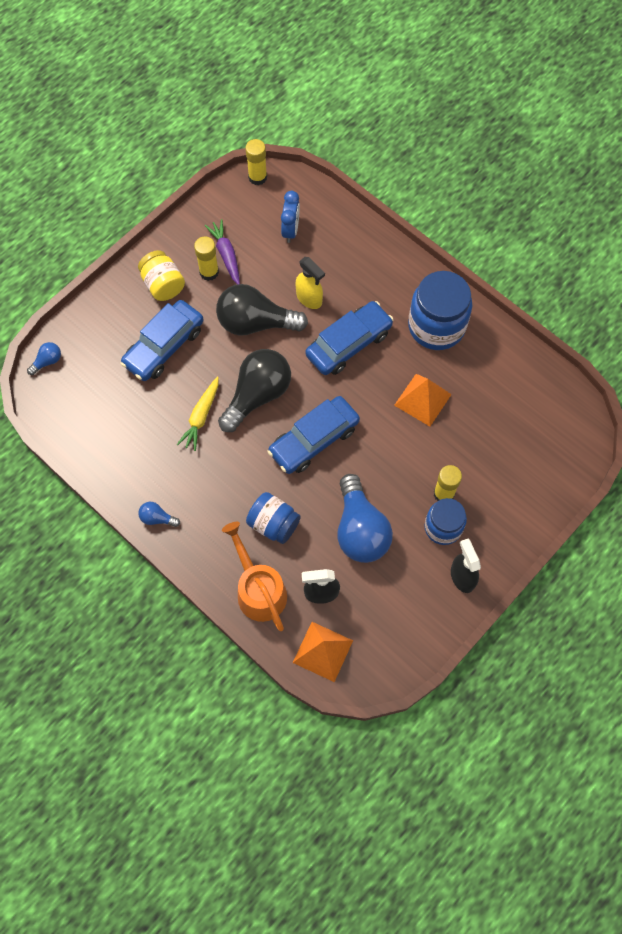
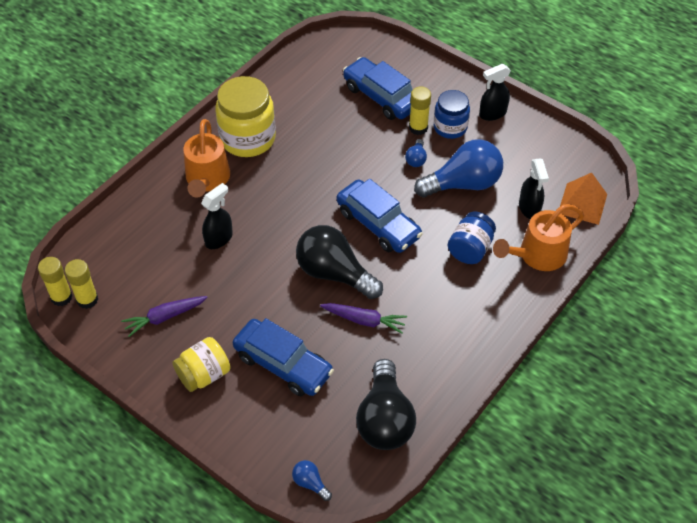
camera: 95 degrees left, 15 degrees down
(157, 518) = (482, 347): blue light bulb -> blue light bulb (416, 159)
(201, 417) = (364, 320): yellow carrot -> purple carrot
(209, 272) = (187, 331): yellow glue stick -> yellow glue stick (87, 299)
(255, 323) = (250, 282): black light bulb -> black light bulb (385, 419)
(290, 230) = (134, 261): blue clock -> none
(309, 298) = (219, 239): yellow spray bottle -> black spray bottle
(348, 344) = (270, 203): blue car -> blue car (381, 96)
(383, 289) = (207, 180): none -> orange watering can
(422, 399) = (326, 145): orange pyramid -> none
(436, 326) = (248, 138): blue jar -> yellow jar

